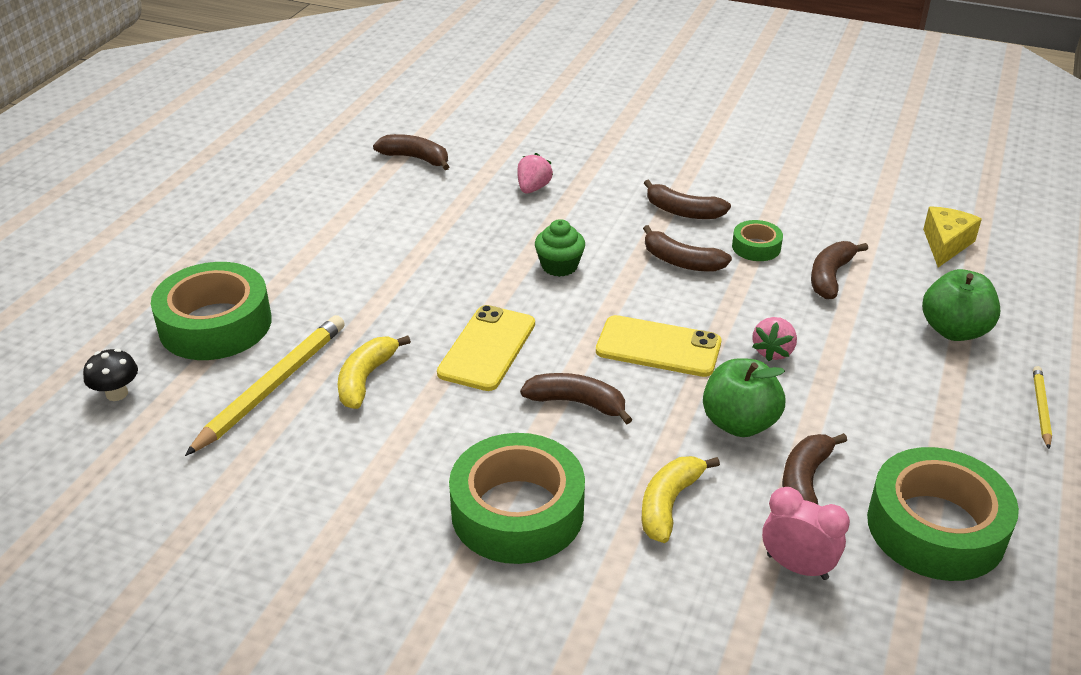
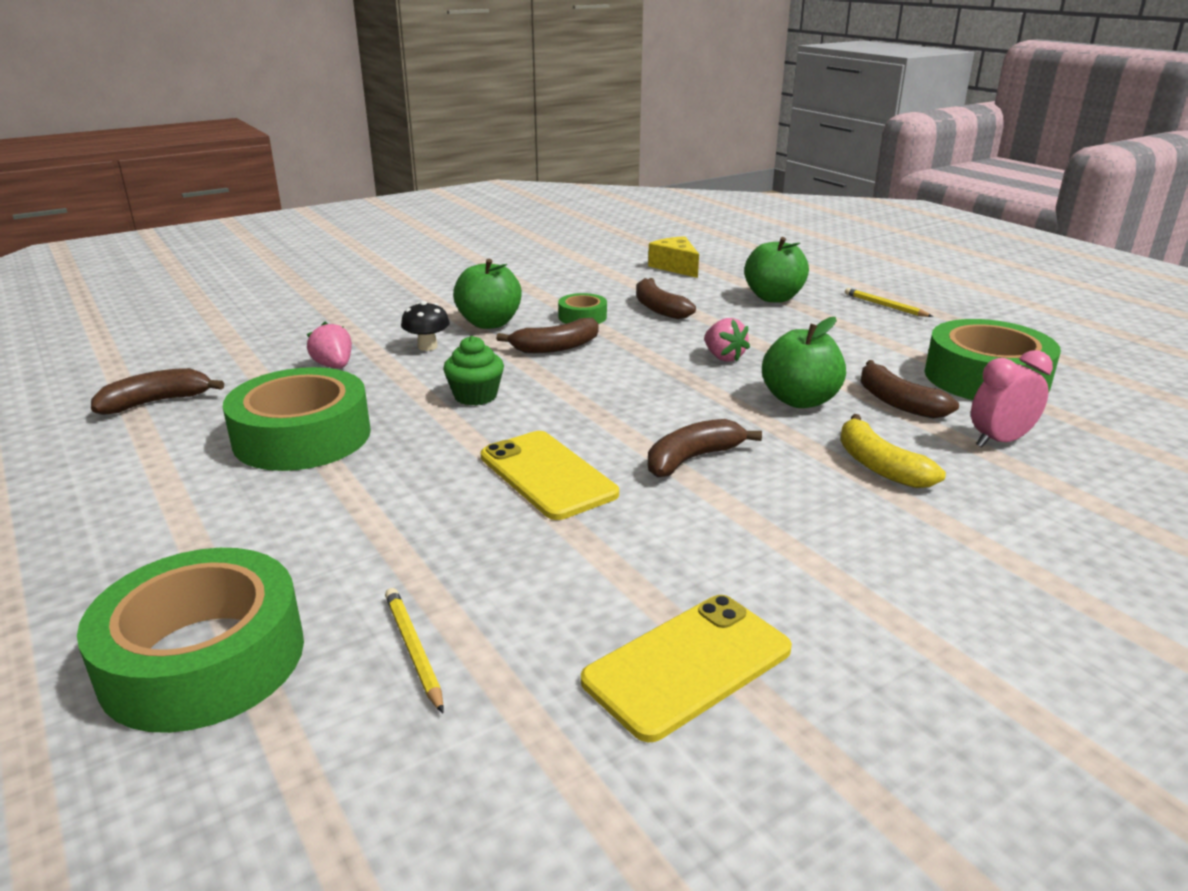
camera: 55 degrees left, 10 degrees down
(117, 393) = (205, 834): black mushroom -> black mushroom (427, 347)
(272, 386) = (413, 650): yellow pencil -> yellow pencil, size x0.51
(365, 379) = (496, 569): yellow banana -> none
(517, 511) = (827, 548): green tape -> green tape (302, 436)
(658, 347) = (659, 396): yellow phone -> yellow phone (688, 665)
(683, 211) = (489, 323): brown banana -> green apple

